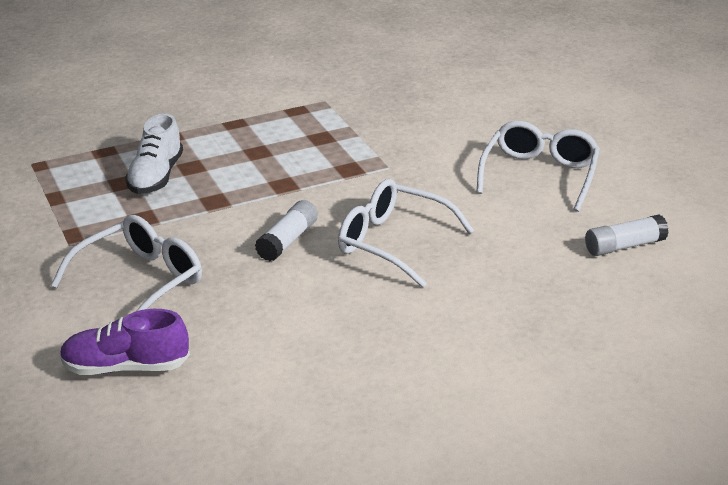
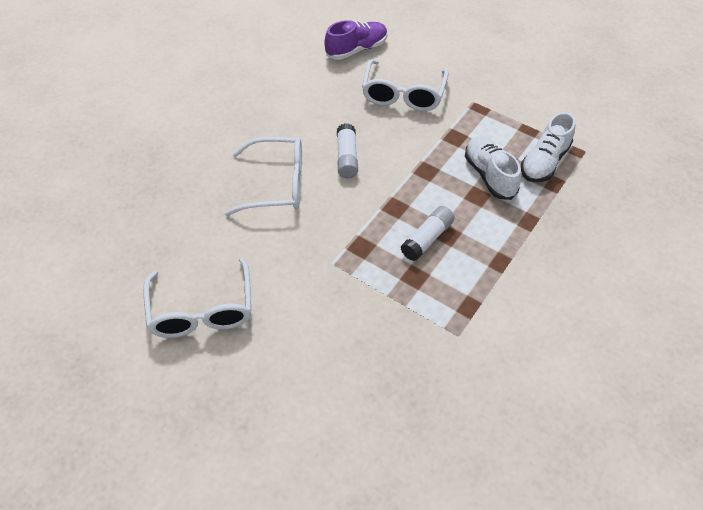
camera: 150 degrees right, 20 degrees up
(86, 168) = (544, 162): none -> white shoe
(624, 246) = (108, 251): white glue stick -> white glue stick (427, 239)

